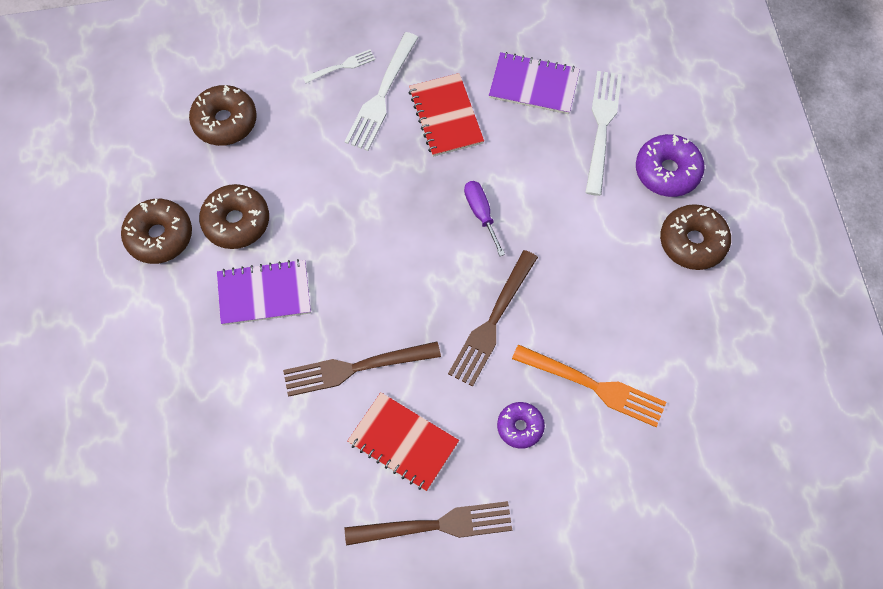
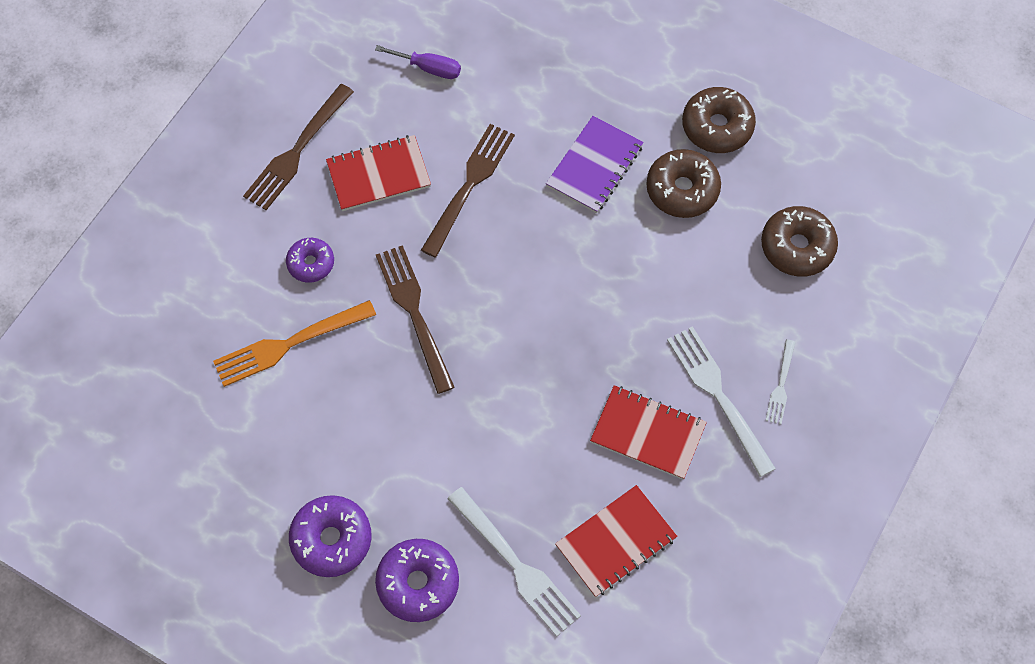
camera: 130 degrees right, 0 degrees up
(481, 214) = (521, 383): purple screwdriver -> purple screwdriver (429, 68)
(534, 85) = (615, 542): purple notebook -> red notebook
(693, 242) = (331, 539): brown donut -> purple donut

